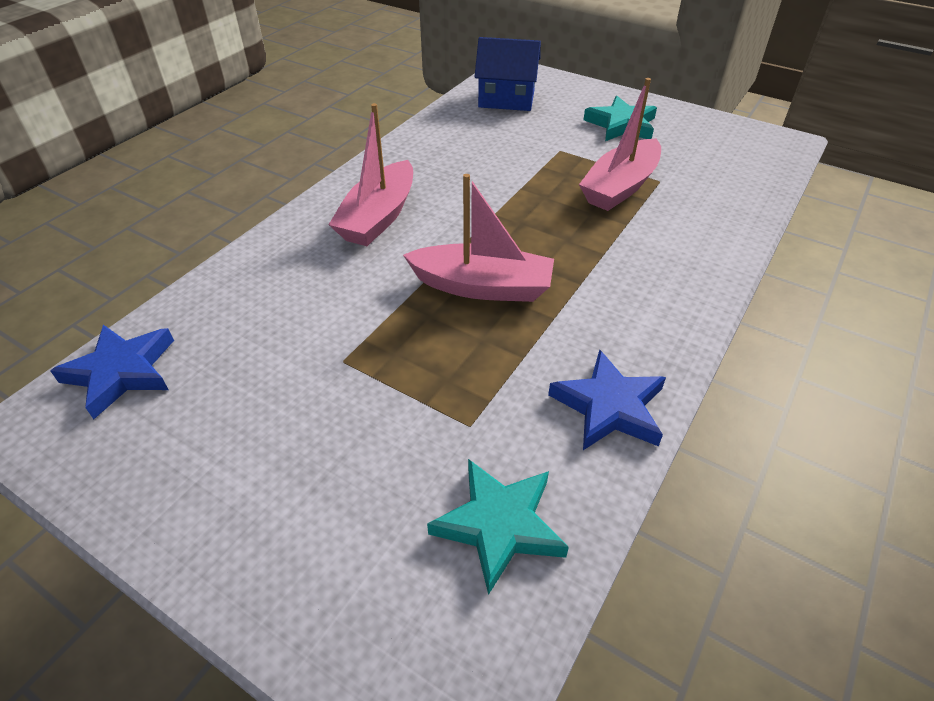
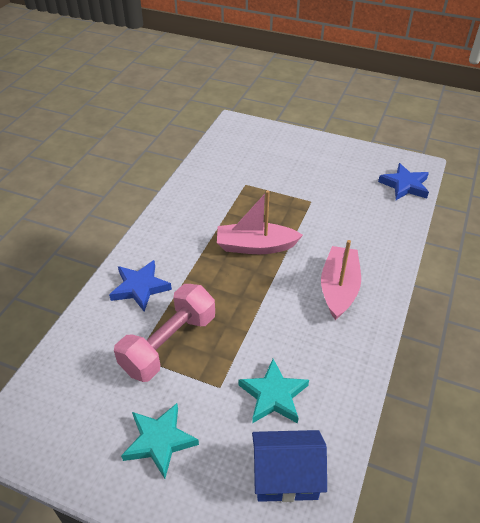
camera: 170 degrees right, 0 degrees up
(499, 525) = (227, 158): turquoise star -> turquoise star (273, 395)
(609, 407) = (187, 197): blue star -> blue star (140, 288)
(620, 187) = (169, 344): pink boat -> pink dumbbell

